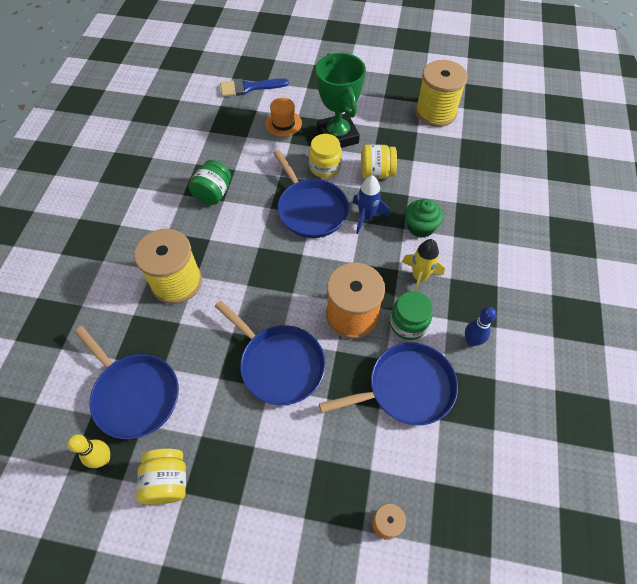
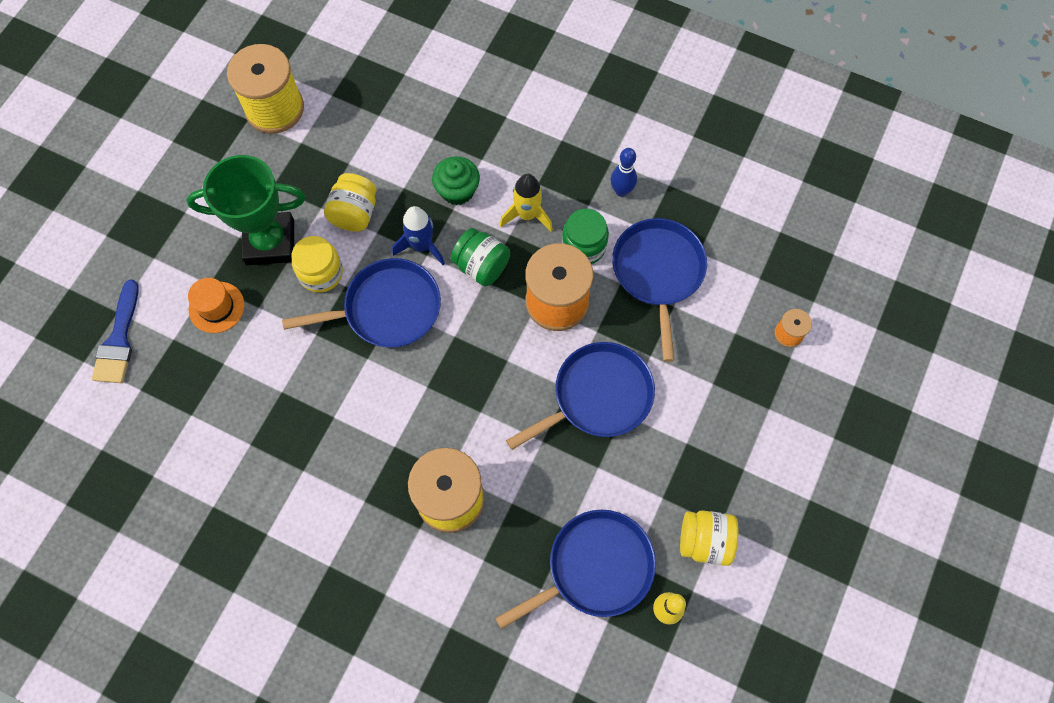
camera: 75 degrees left, 10 degrees up
(213, 194) = (316, 428): green jar -> green jar (481, 266)

